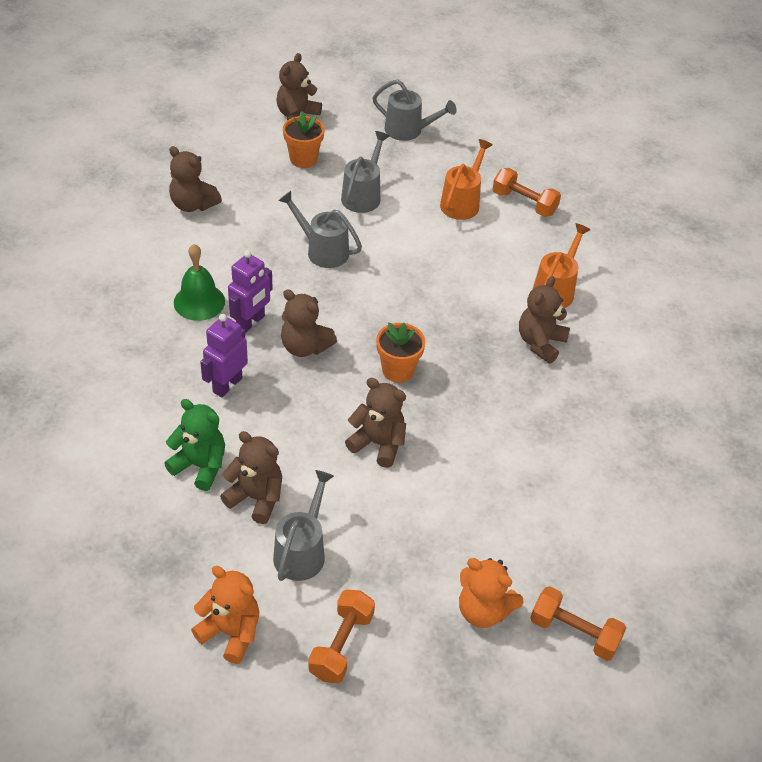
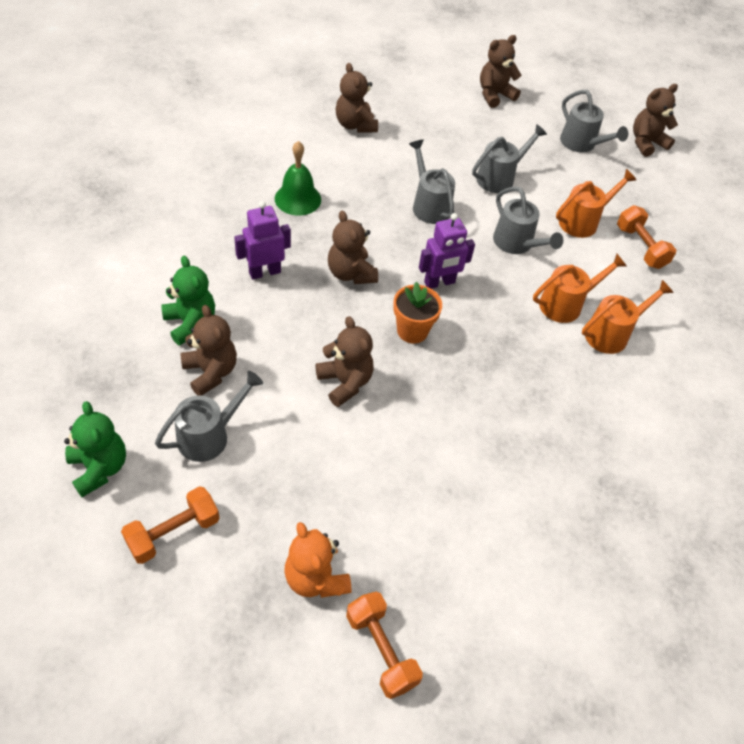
camera: 30 degrees right, 5 degrees up
(231, 632) = (99, 468): orange teddy bear -> green teddy bear
(251, 322) = (324, 233): purple robot -> purple robot (439, 283)
(303, 159) = (472, 129): orange flower pot -> none
(424, 249) = (517, 244): none -> grey watering can
(503, 282) = (566, 304): none -> orange watering can
(540, 343) = (560, 372): brown teddy bear -> brown teddy bear (646, 143)

